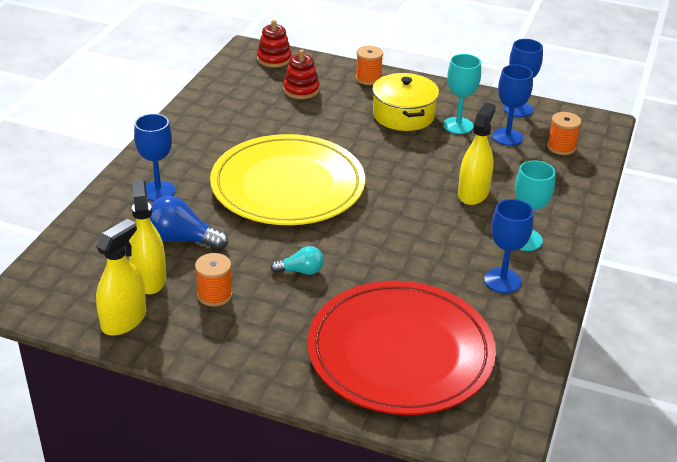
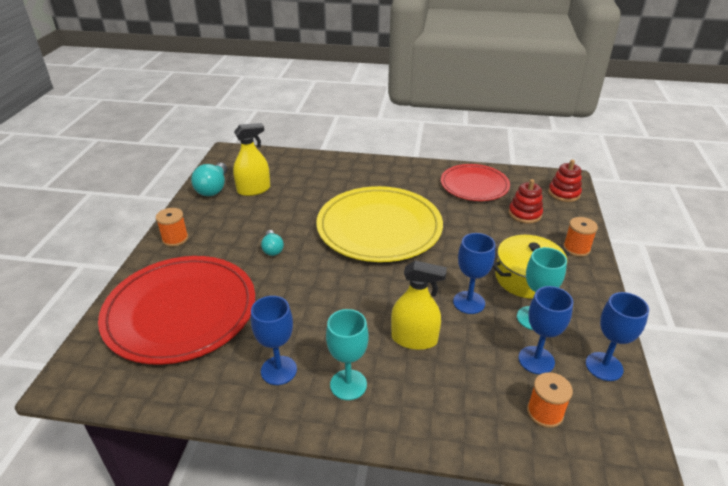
camera: 80 degrees right, 0 degrees up
(124, 320) = (213, 188): yellow spray bottle -> turquoise light bulb
(158, 191) = (349, 176): blue goblet -> blue goblet (469, 302)
(182, 239) = (298, 194): blue light bulb -> none
(215, 295) = (241, 216): orange spool -> orange spool (175, 239)
(230, 106) = (474, 185): none -> red plate

